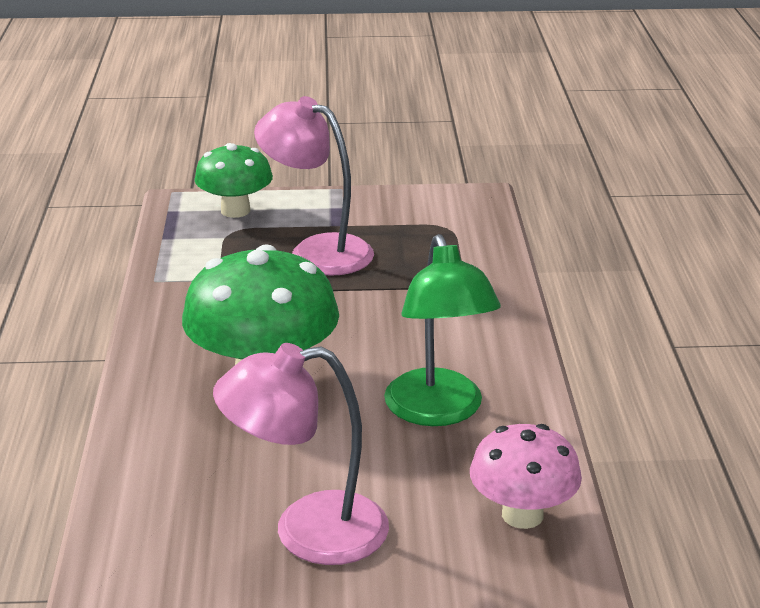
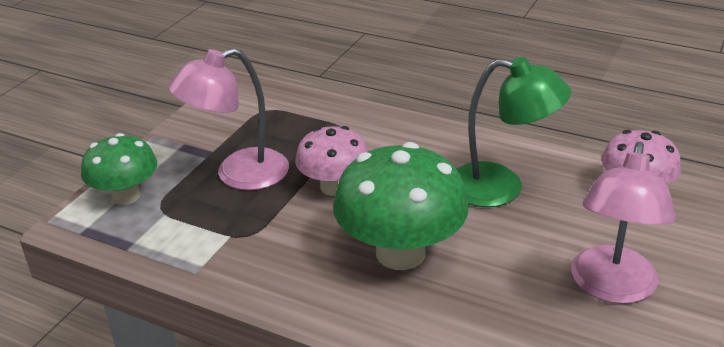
camera: 60 degrees left, 5 degrees up
(343, 307) = (334, 187): none -> pink mushroom

